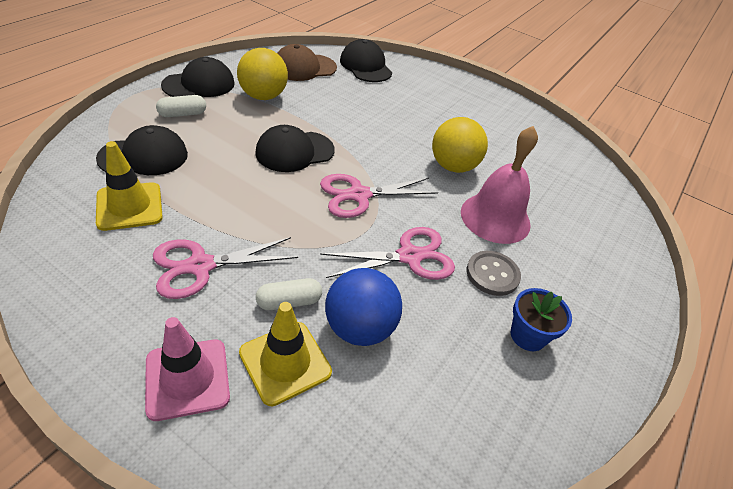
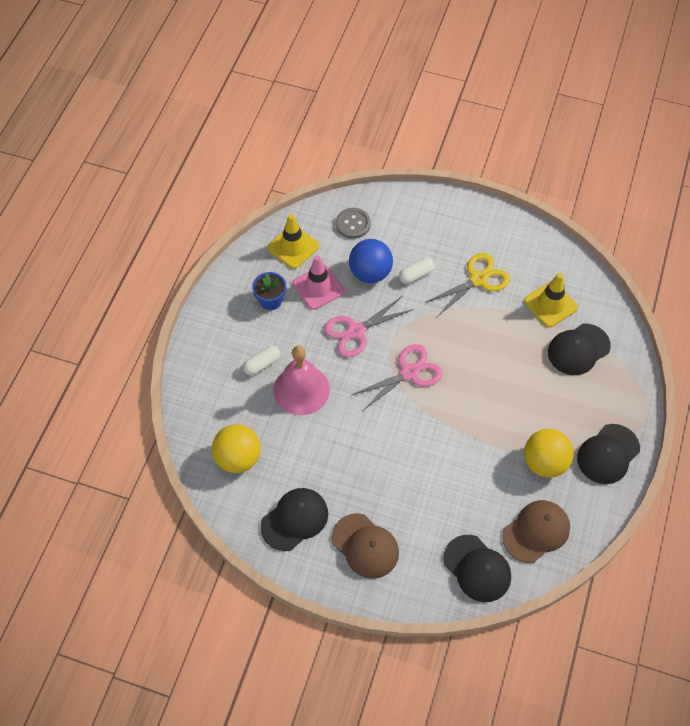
camera: 170 degrees right, 15 degrees up
(182, 114) = (589, 407): white capsule -> white capsule (262, 364)
(187, 379) = (443, 221): pink traffic cone -> pink traffic cone (318, 287)
(200, 266) = (478, 279): pink scissors -> yellow scissors
(285, 362) = (401, 243): yellow traffic cone -> yellow traffic cone (293, 247)
(294, 151) = (478, 400): black cap -> black cap (295, 519)
(453, 166) = (345, 436): yellow ball -> yellow ball (238, 458)
(454, 99) = (365, 546): none -> brown cap
(492, 274) = (297, 337): grey button -> grey button (353, 224)

